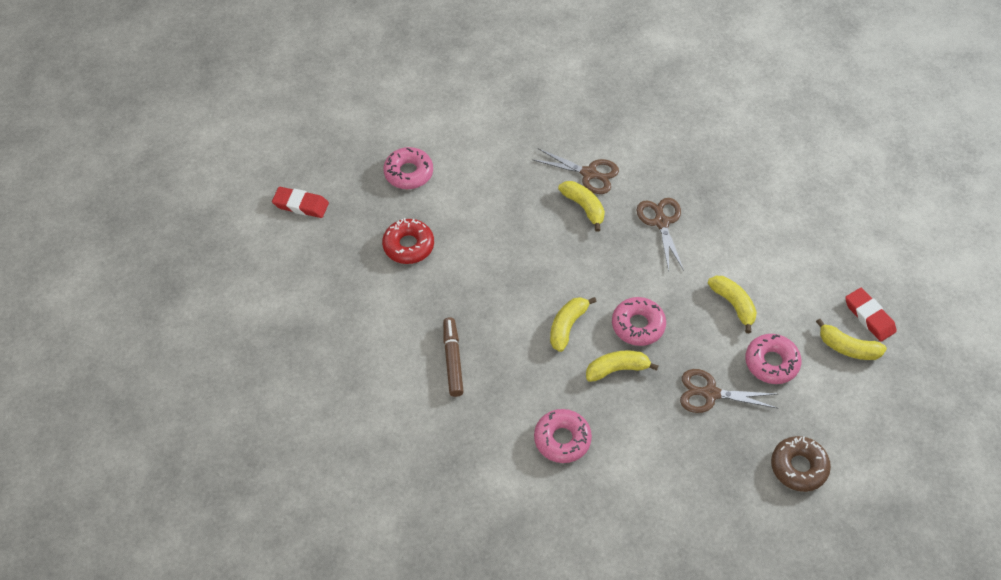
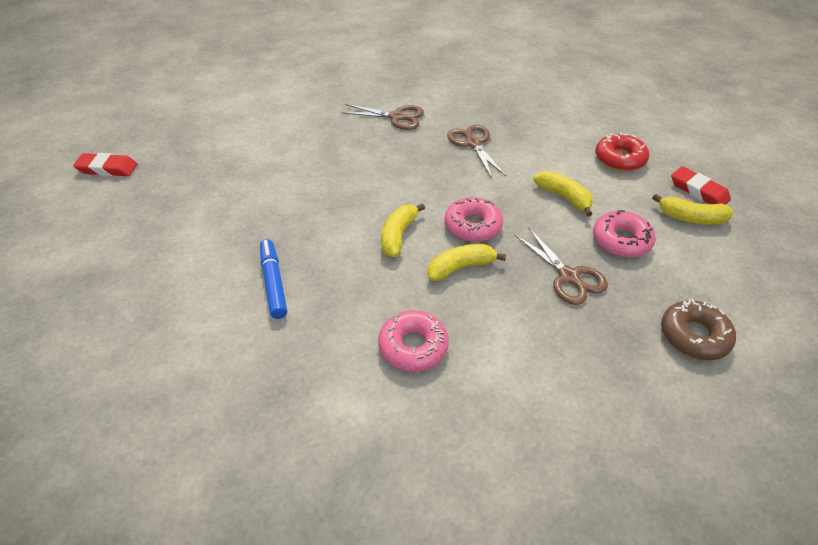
camera: 10 degrees left, 10 degrees down
(408, 173) = (221, 134): pink donut -> none
(408, 246) = (221, 188): red donut -> red donut (620, 159)
(453, 360) = (273, 283): brown marker -> blue marker
(584, 207) = (396, 141): yellow banana -> none
(710, 393) = (568, 276): brown scissors -> brown scissors turned 120 degrees counterclockwise

